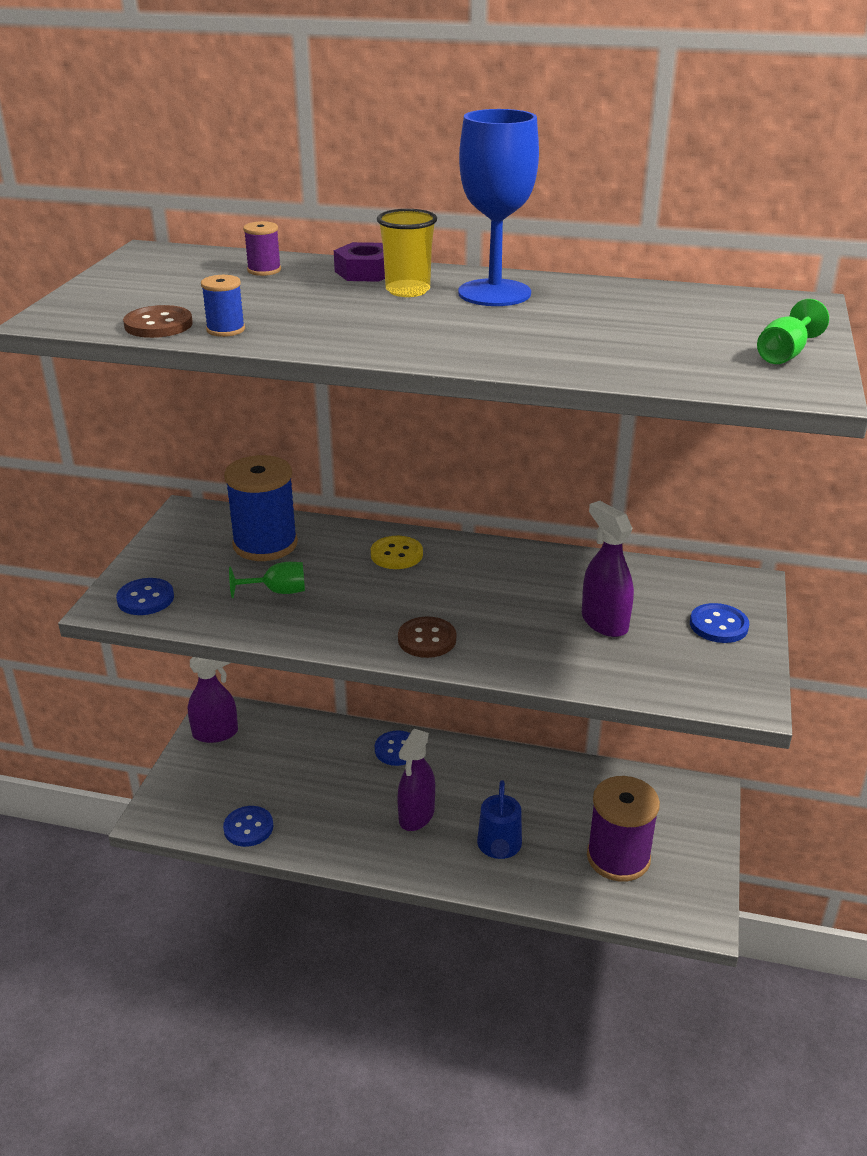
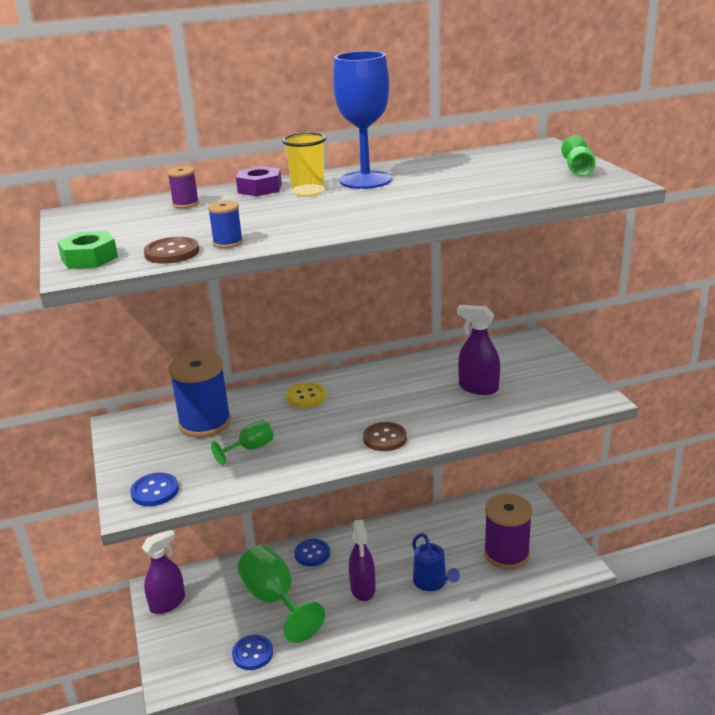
camera: 30 degrees left, 5 degrees down
(82, 307) = (89, 258): none -> green nut
(317, 782) = (275, 600): none -> green goblet
(718, 625) = (540, 366): blue button -> none

